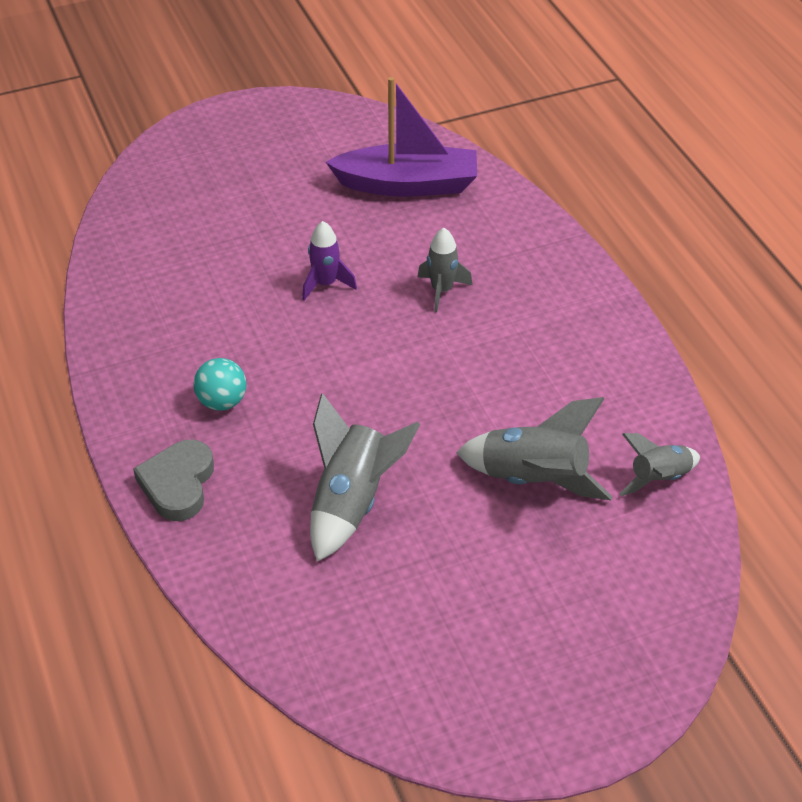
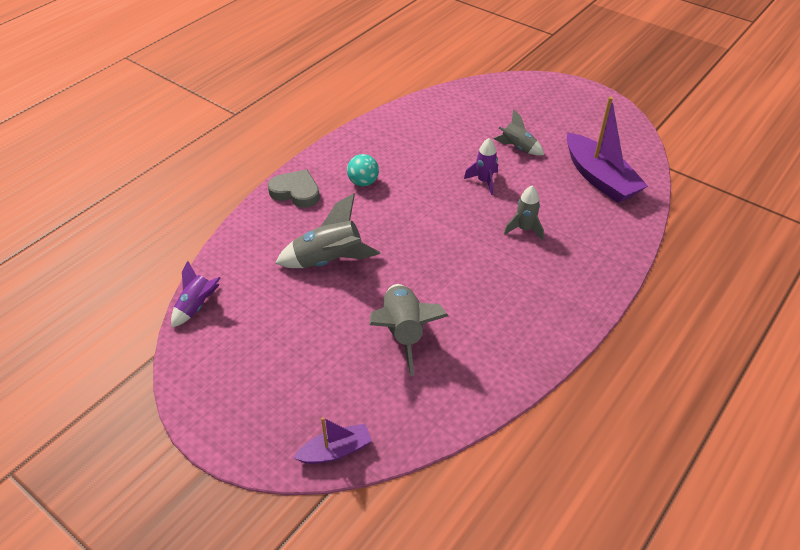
camera: 60 degrees right, 0 degrees up
(178, 484) = (296, 192): grey heart -> grey heart turned 45 degrees clockwise
(331, 687) = (197, 306): none -> purple rocket
(659, 478) = (452, 396): grey rocket -> grey rocket (517, 148)
(676, 621) = (335, 451): none -> purple boat

